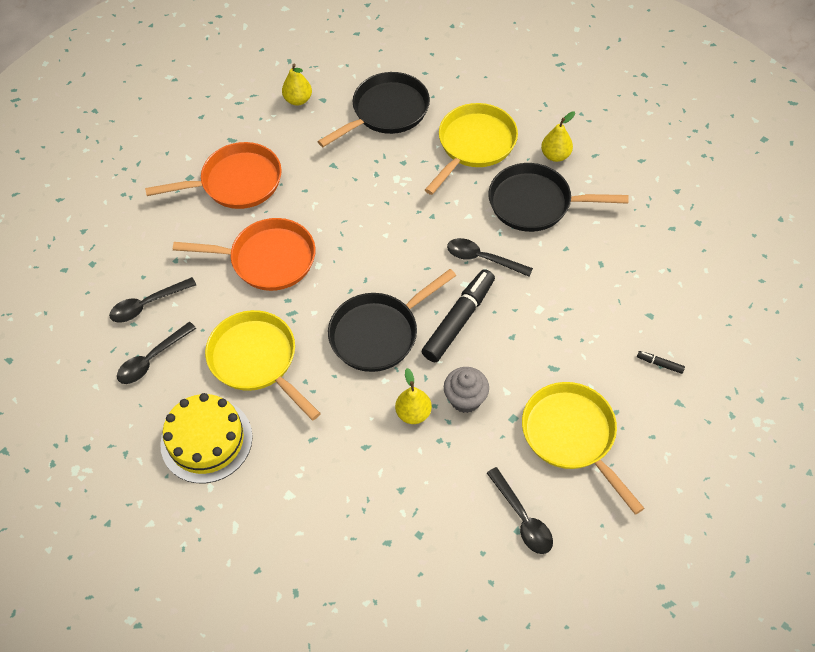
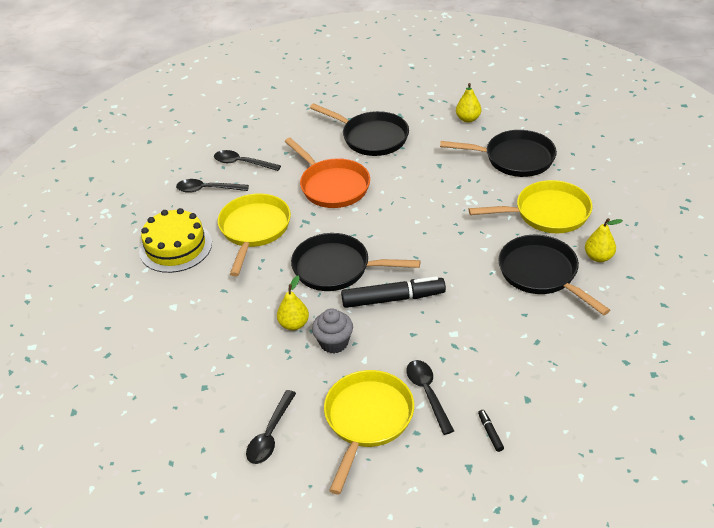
camera: 50 degrees right, 15 degrees down
(236, 182) = (371, 137): orange pan -> black pan
(482, 259) = (458, 278): black spoon -> black spoon (427, 393)

